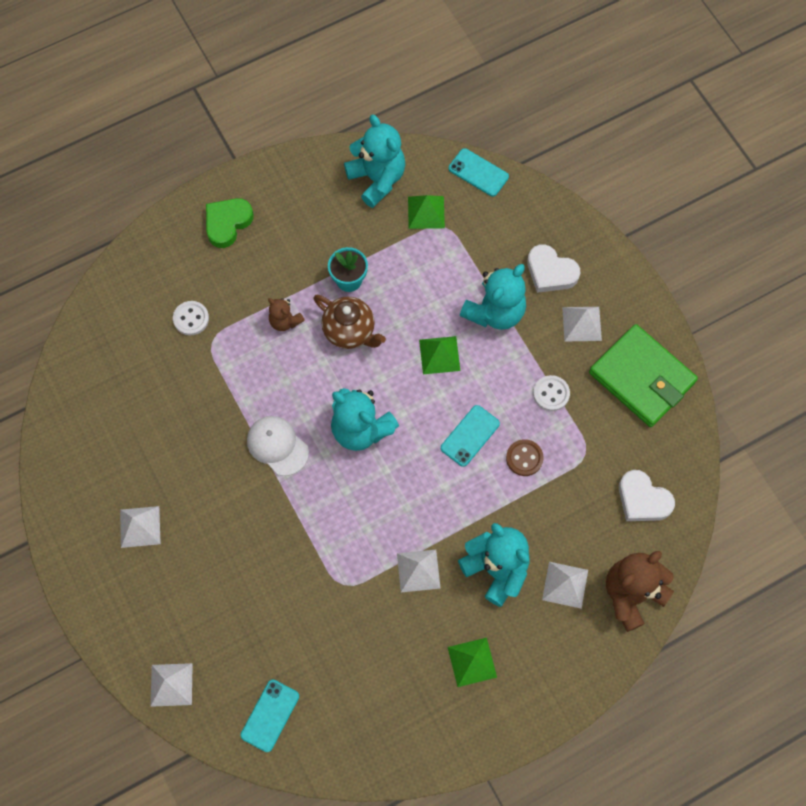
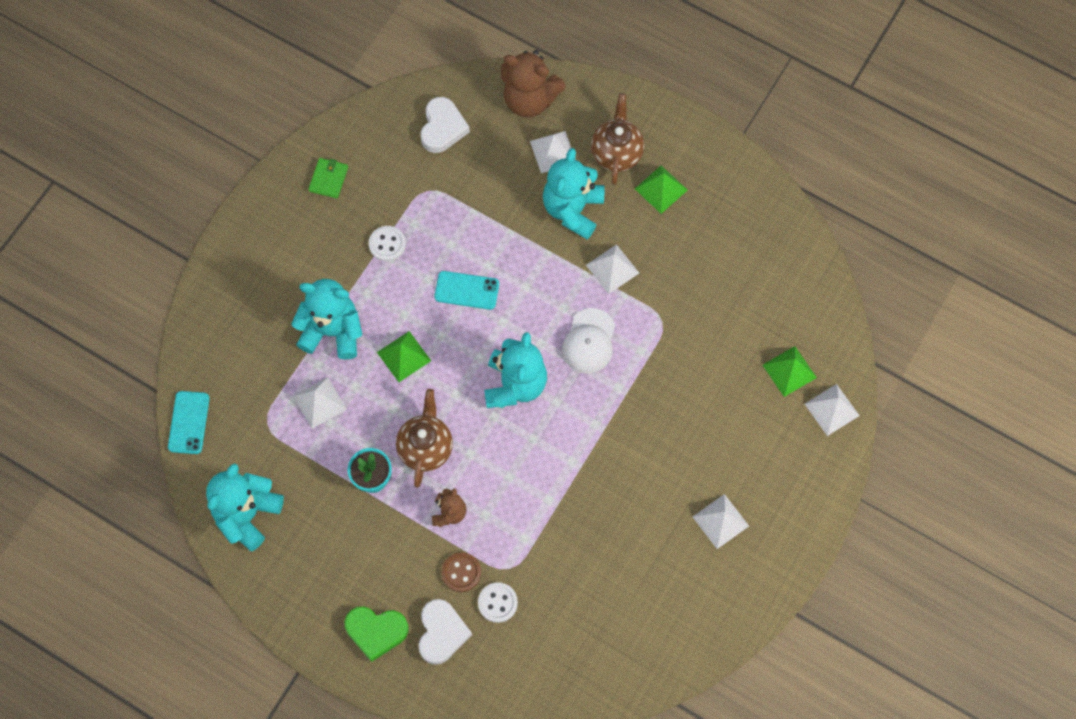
camera: 120 degrees left, 0 degrees up
(270, 715) = (803, 317): turquoise phone -> none
(277, 446) = (574, 447): white cap -> white cap (589, 341)
(426, 212) = (260, 448): green pyramid -> green pyramid (789, 371)
(524, 458) = (461, 236): brown button -> brown button (461, 572)
(532, 642) = (616, 153): none -> brown teapot
(550, 272) = (264, 304): white heart -> white heart (442, 633)
(581, 323) = (303, 252): white pyramid -> white pyramid (320, 402)
(642, 377) = (328, 179): green wallet -> green wallet, size x0.44

